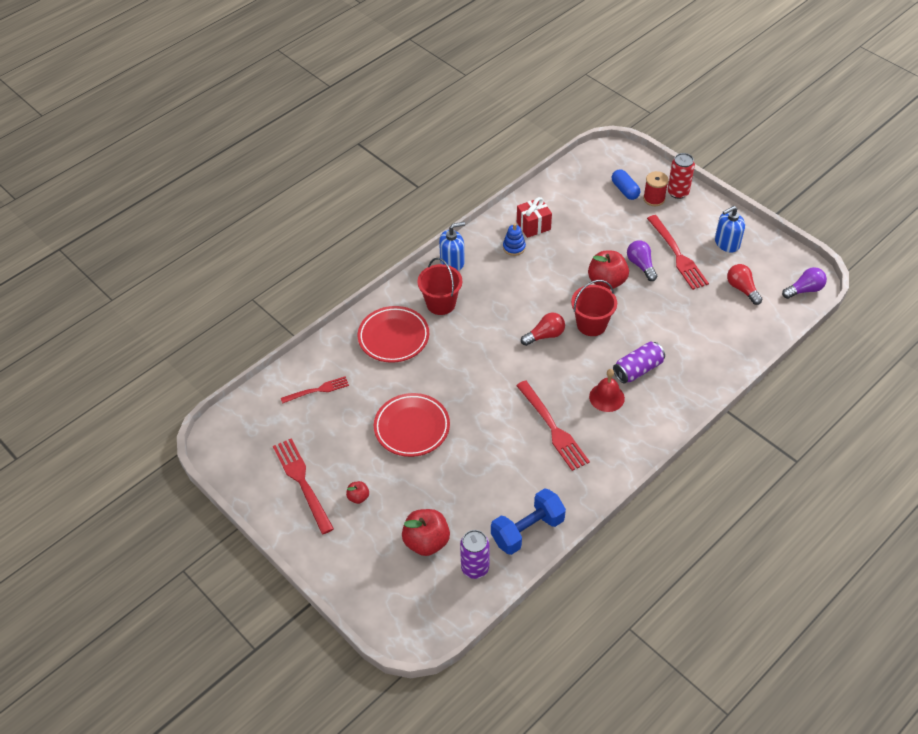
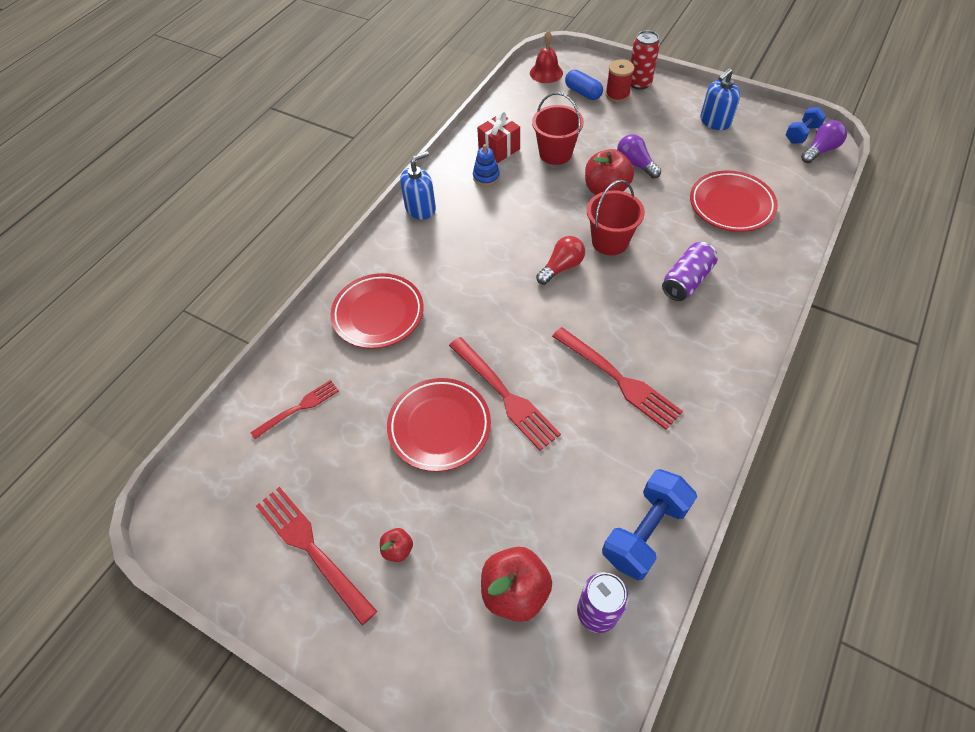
camera: 15 degrees left, 5 degrees up
(441, 303) = (423, 259): red bucket -> red bucket (555, 153)
(606, 397) = (666, 323): red bell -> red bell (546, 73)
(678, 255) = (670, 145): red fork -> red fork (505, 395)
(704, 318) = (731, 205): none -> red plate
(742, 289) = (755, 164): red light bulb -> none
(796, 272) = (801, 134): none -> blue dumbbell

